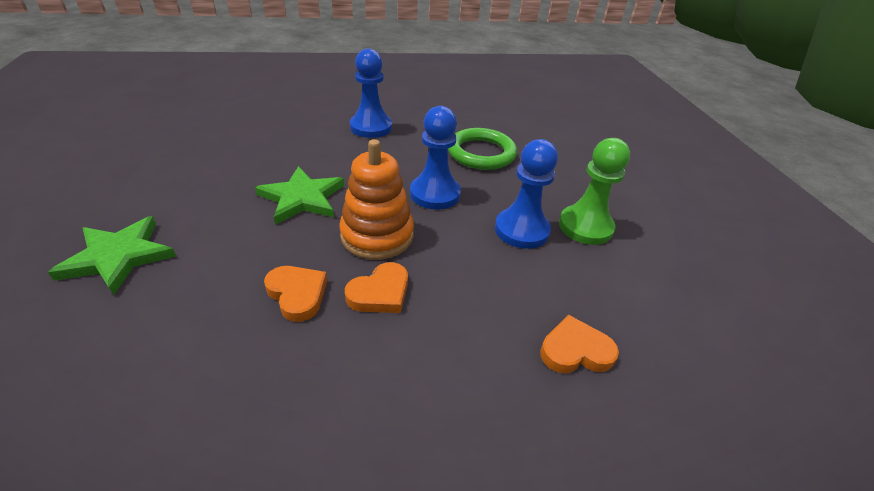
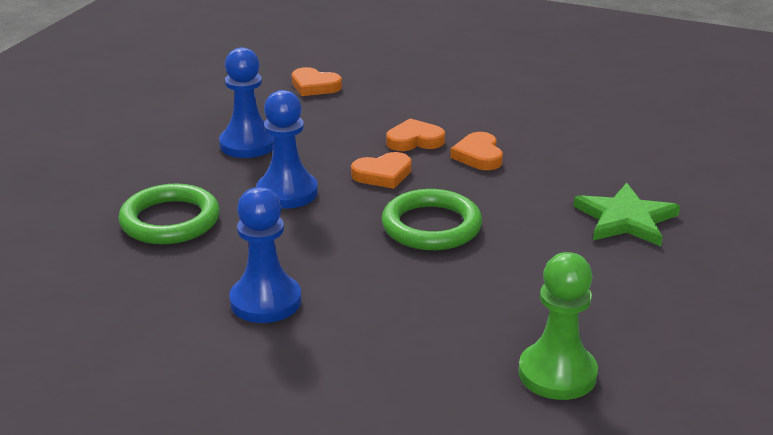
camera: 145 degrees left, 10 degrees down
(302, 198) = (431, 226): green star -> green ring
(377, 235) = (383, 174): orange stacking toy -> orange heart
(585, 227) = (187, 131): green pawn -> green pawn (557, 374)

